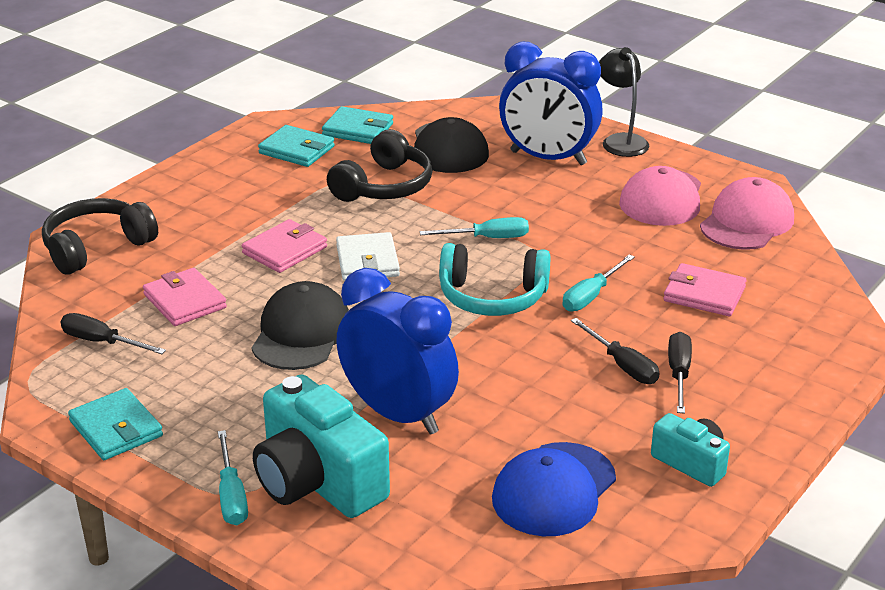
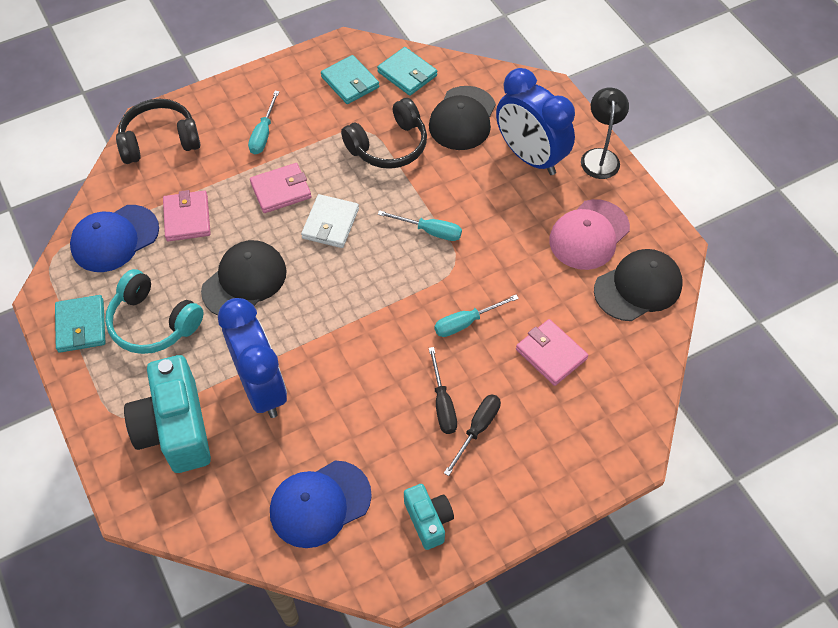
camera: 25 degrees right, 25 degrees up
(102, 342) = (115, 238): black screwdriver -> blue cap
(231, 496) = (117, 418): turquoise screwdriver -> turquoise screwdriver (263, 134)
(492, 297) = (395, 295): turquoise headphones -> turquoise headphones (153, 322)
(747, 222) = (638, 287): pink cap -> black cap

